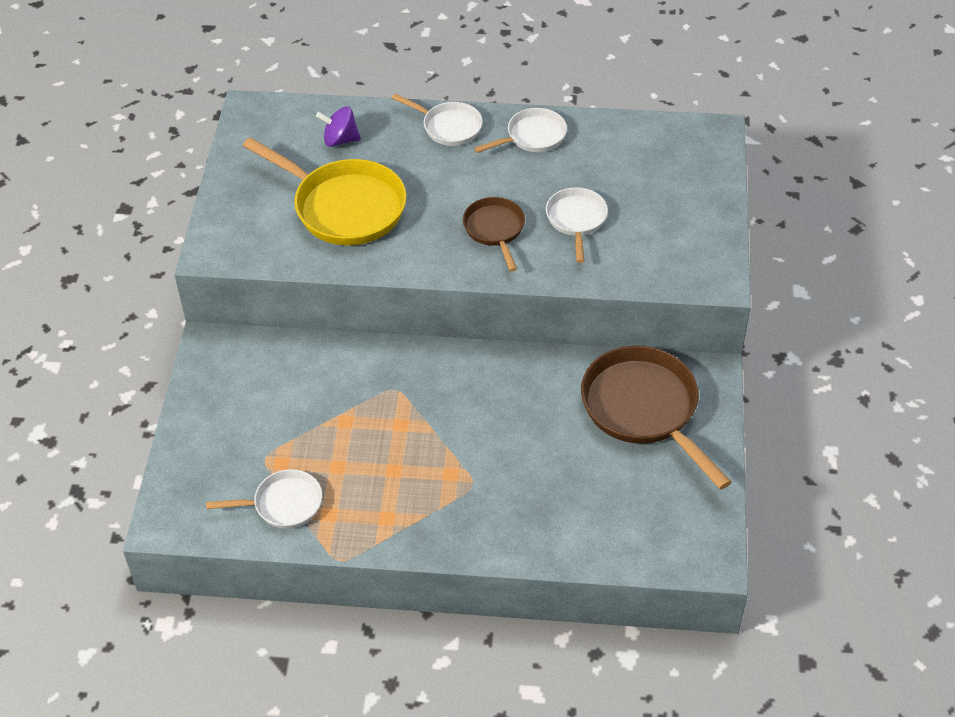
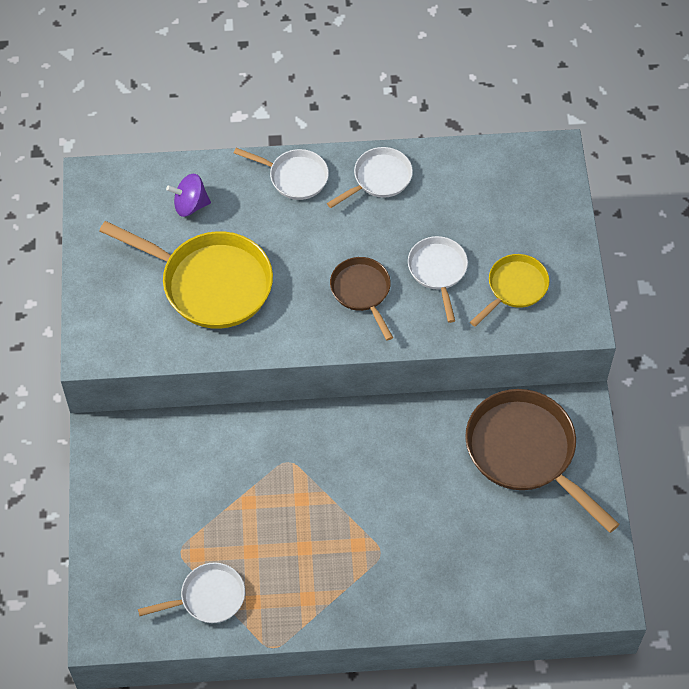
camera: 10 degrees left, 10 degrees up
(653, 243) = (514, 288): none -> yellow pan

